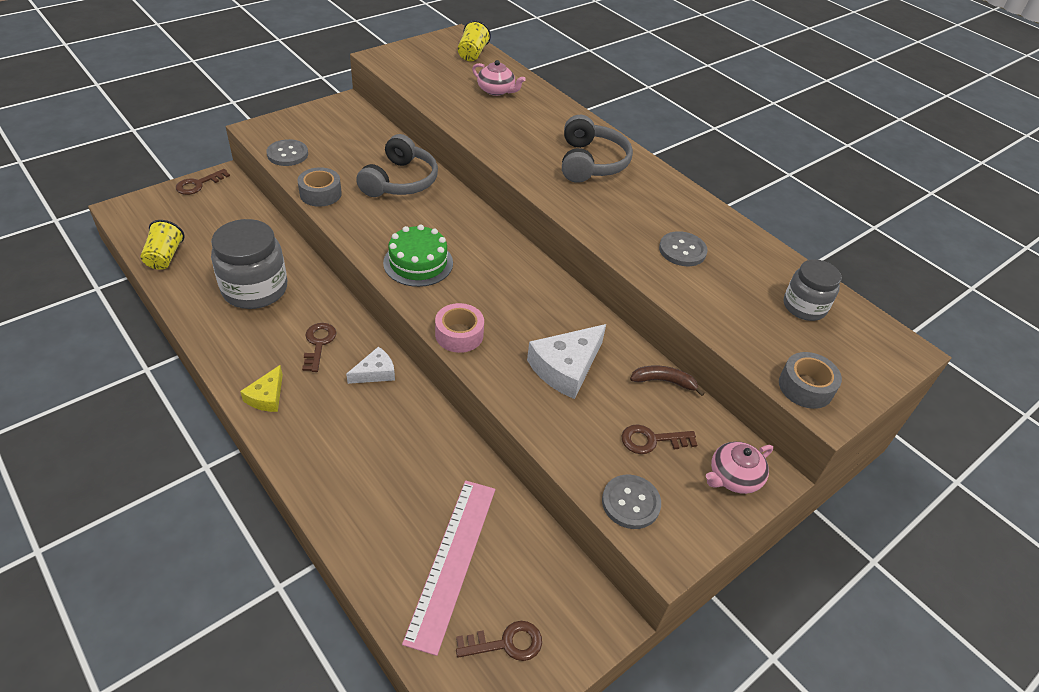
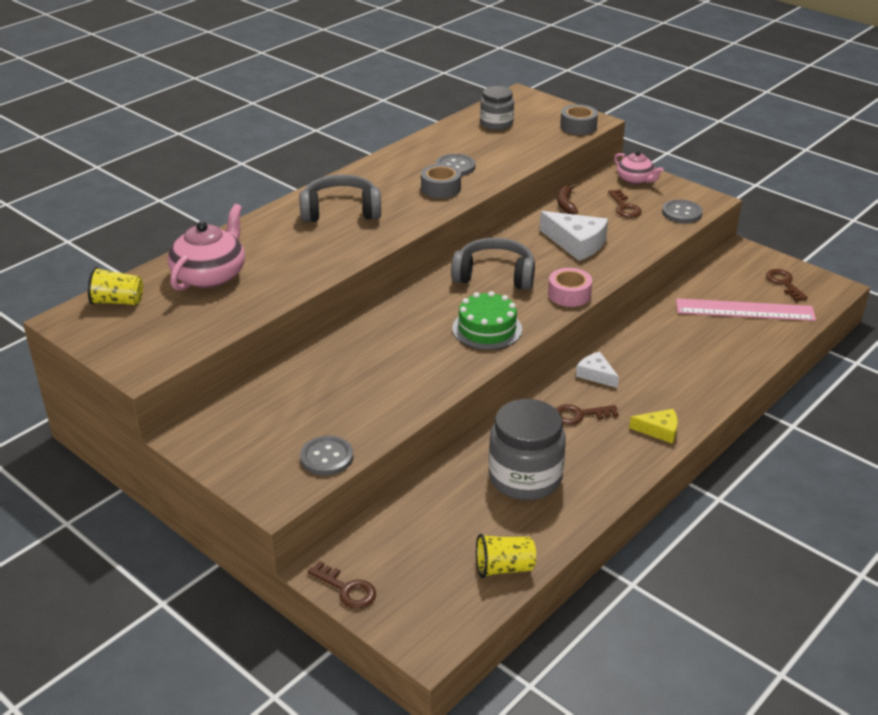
camera: 95 degrees left, 10 degrees down
(320, 194) = (399, 412): grey tape -> grey tape (440, 188)
(400, 181) = (354, 362): grey headphones -> grey headphones (494, 275)
(496, 90) = (210, 275): pink teapot -> pink teapot, size x1.65

